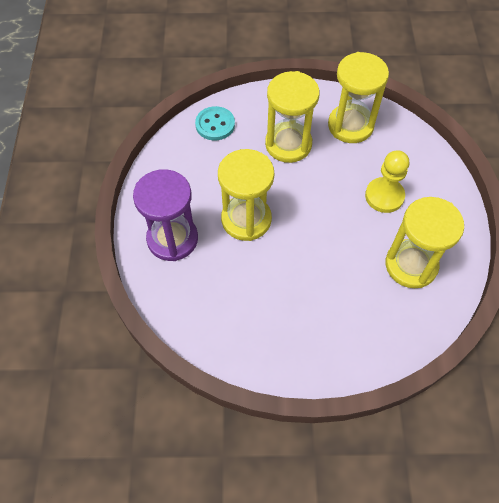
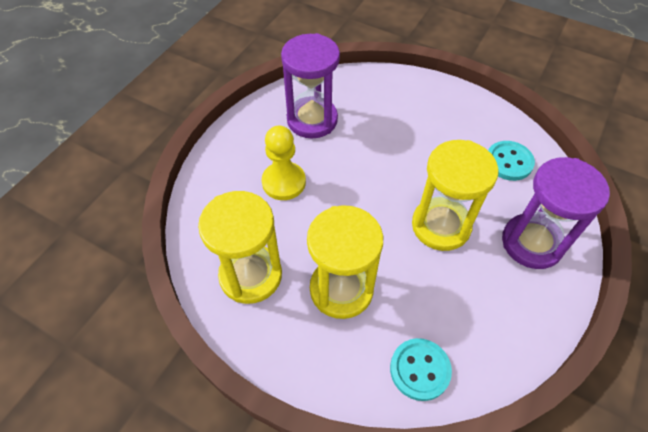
camera: 150 degrees left, 5 degrees down
(216, 309) = (509, 162): none -> turquoise button
(411, 265) = (312, 120): yellow hourglass -> purple hourglass

